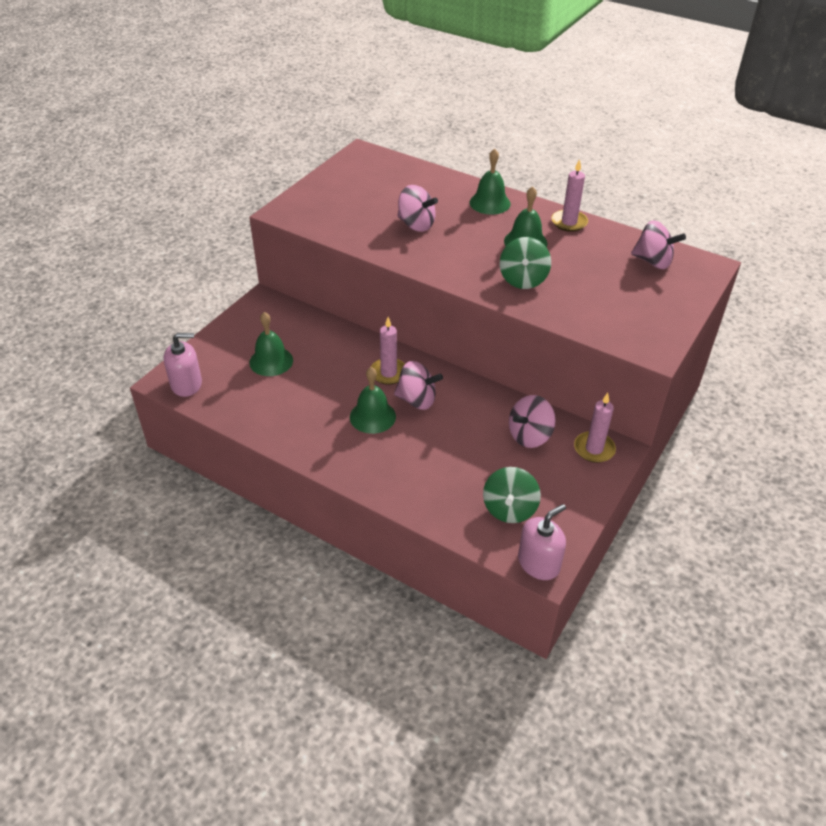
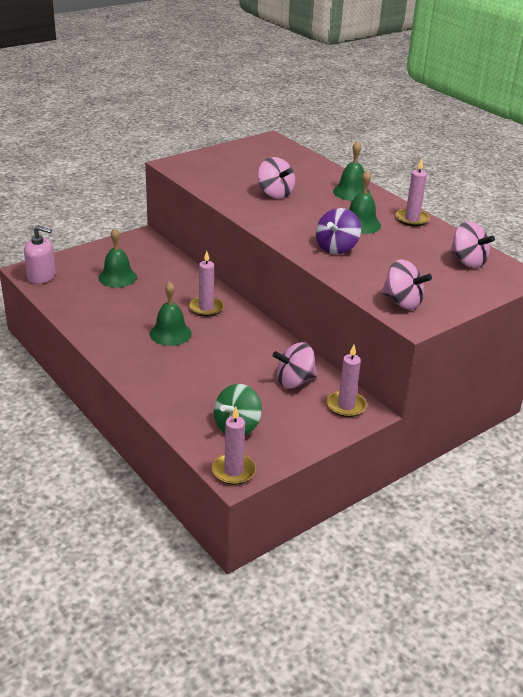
camera: 20 degrees right, 10 degrees down
(417, 400) = (216, 332): pink spinning top -> pink spinning top (402, 302)
(523, 279) = (336, 248): green spinning top -> purple spinning top
(538, 563) = (233, 471): pink soap dispenser -> pink candle

